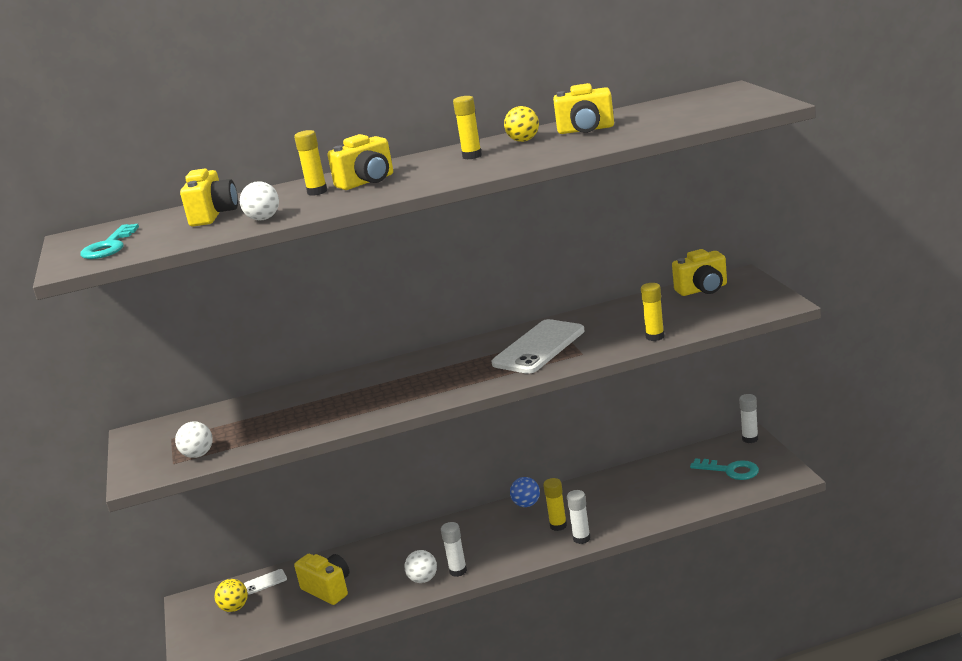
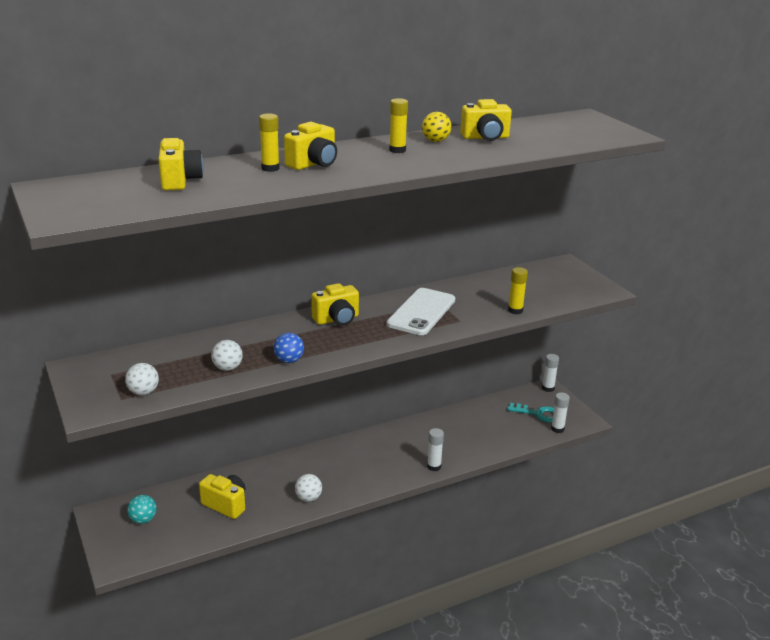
camera: 15 degrees left, 5 degrees up
(109, 247) = (89, 202): turquoise key -> none
(235, 608) = (143, 519): yellow ball -> turquoise ball
(263, 219) = (233, 190): white ball -> white ball (227, 368)
(265, 582) = (166, 496): white phone -> none
(458, 571) = (337, 491): white glue stick -> white glue stick (557, 429)
(526, 504) = (381, 435): blue ball -> blue ball (289, 360)
(558, 526) = (412, 455): yellow glue stick -> none
(703, 290) = (539, 272): yellow camera -> yellow camera (337, 319)

